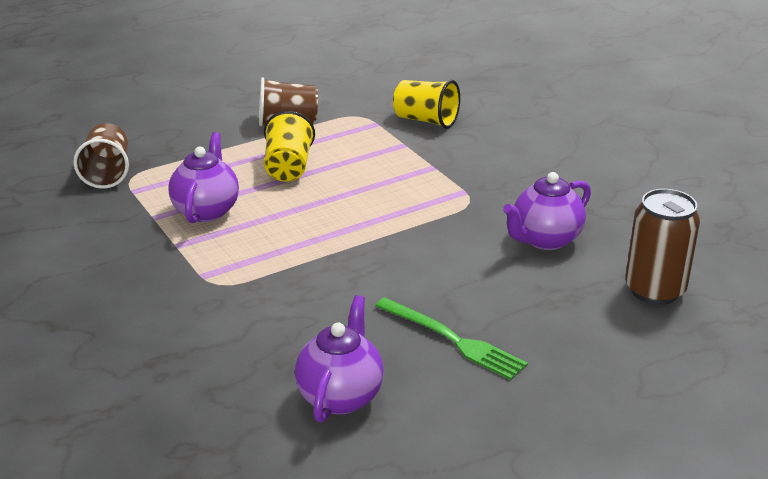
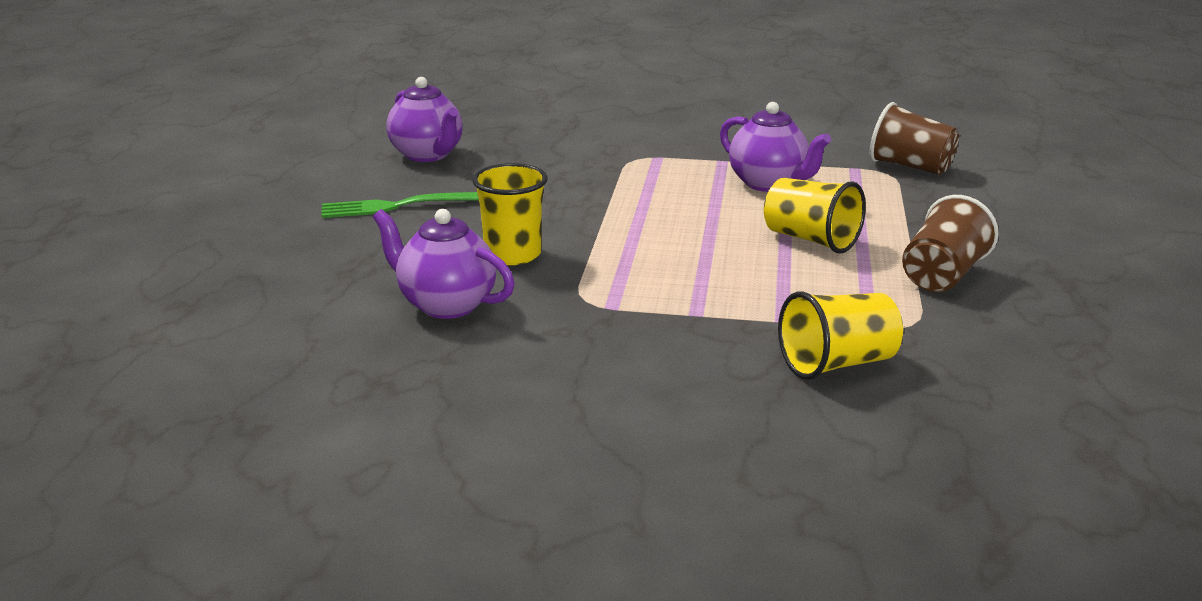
camera: 130 degrees right, 5 degrees down
(454, 251) = (513, 254): none -> yellow cup
(545, 240) = (446, 304): purple teapot -> purple teapot turned 60 degrees counterclockwise
(654, 290) = (270, 314): brown can -> none

